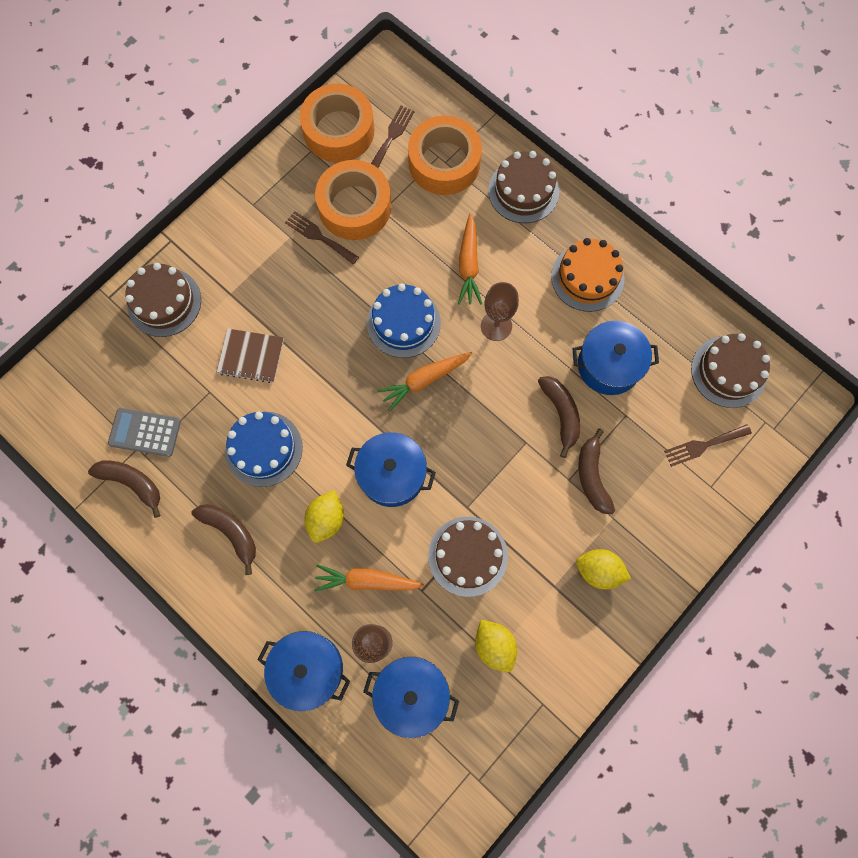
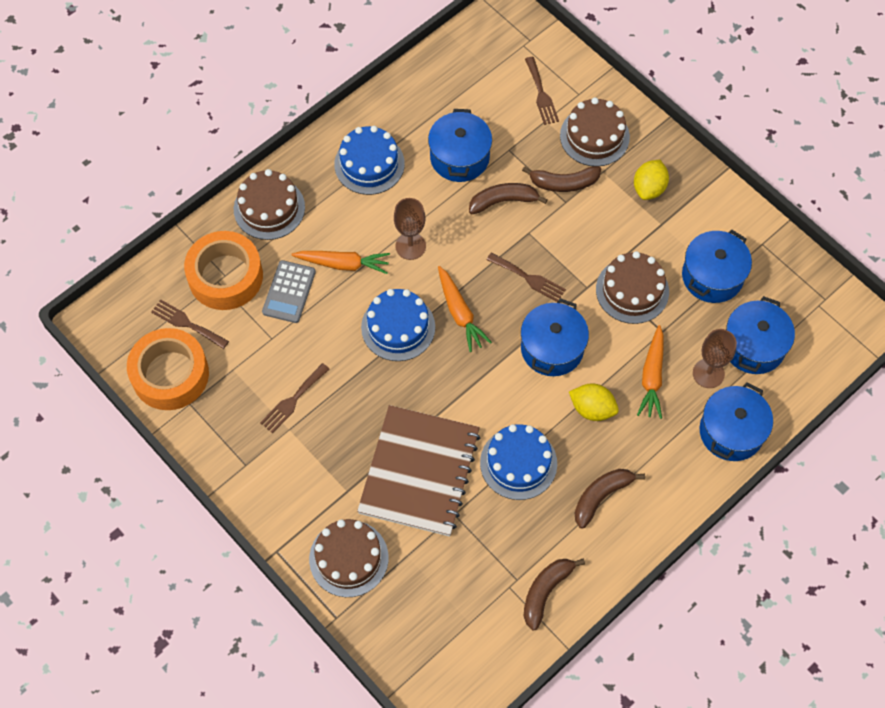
camera: 85 degrees left, 10 degrees down
(145, 432) = (493, 579): grey calculator -> grey calculator (289, 292)
(251, 356) = (419, 472): brown notebook -> brown notebook, size x1.95
(355, 207) = (263, 364): orange tape -> none
(471, 446) = (529, 278): none -> brown fork
(494, 645) = (712, 276): yellow lemon -> blue pot
(587, 277) = (369, 164): orange cake -> blue cake
(728, 371) = (474, 65): brown cake -> brown cake (594, 136)

